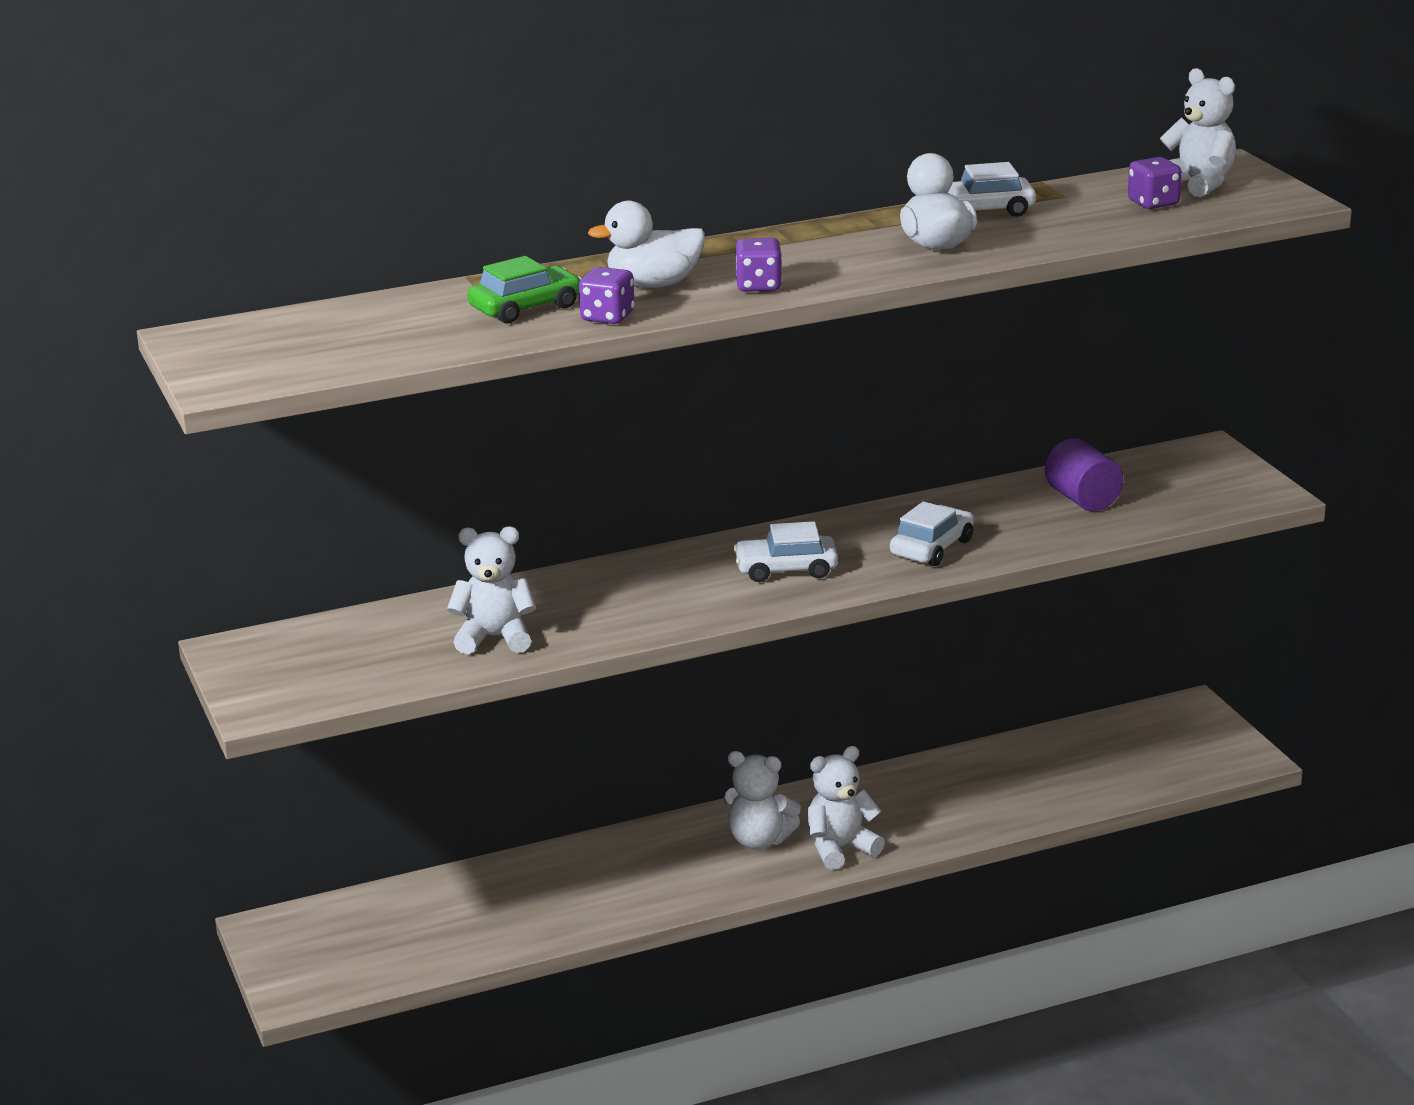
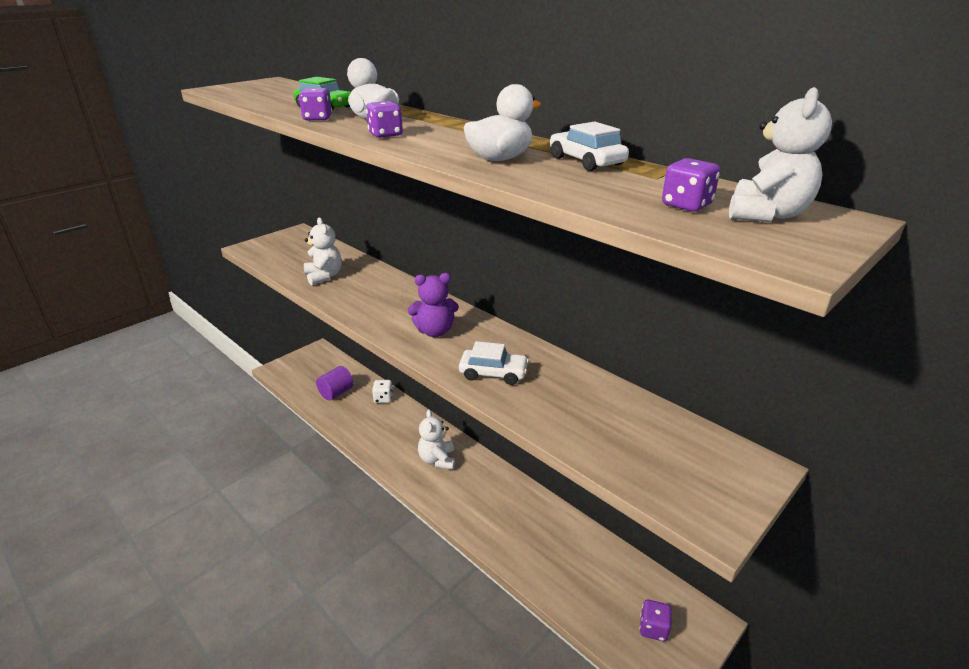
camera: 65 degrees right, 5 degrees up
(532, 868) = (383, 398): none -> white dice
(786, 569) = (435, 331): white car -> purple teddy bear
(840, 848) = (443, 492): white teddy bear -> none
(1082, 499) = (612, 420): purple cylinder -> purple cylinder (336, 393)
(1179, 745) = (653, 628): none -> purple dice

